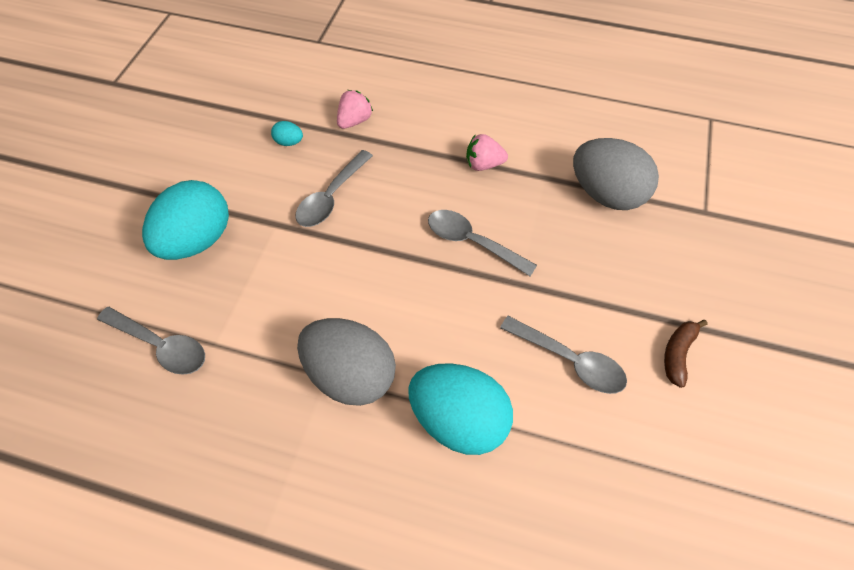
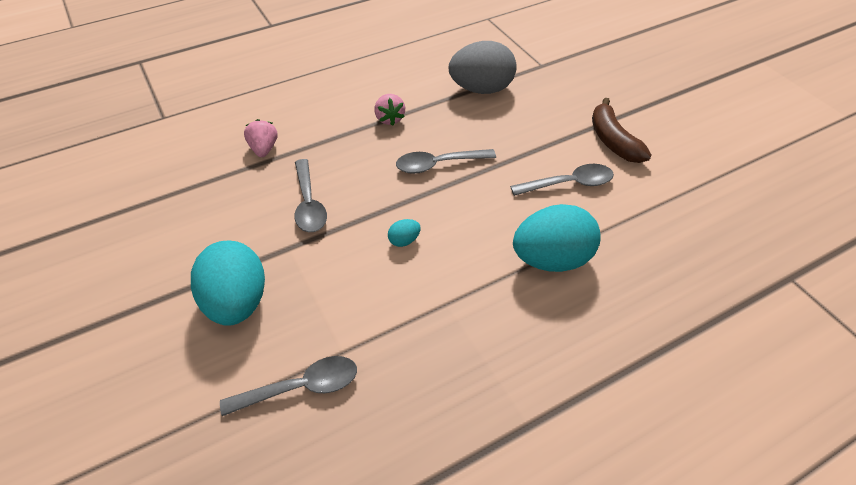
camera: 45 degrees left, 10 degrees down
(289, 142) = (228, 193): turquoise egg -> turquoise egg (404, 240)
(351, 374) = (460, 290): grey egg -> none
(483, 164) = (389, 119): pink strawberry -> pink strawberry turned 60 degrees counterclockwise
(677, 353) = (613, 140): brown banana -> brown banana, size x1.57

